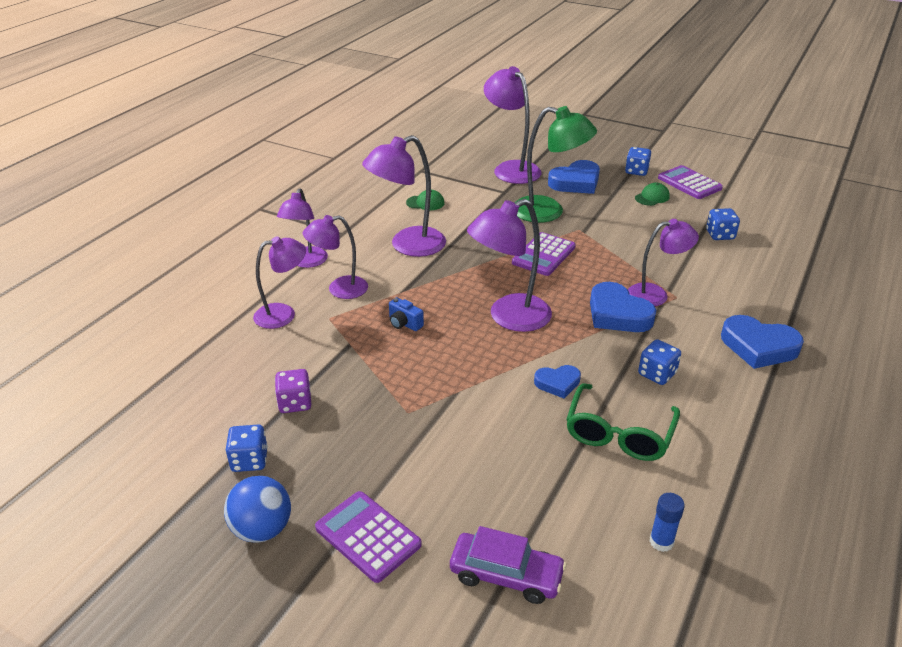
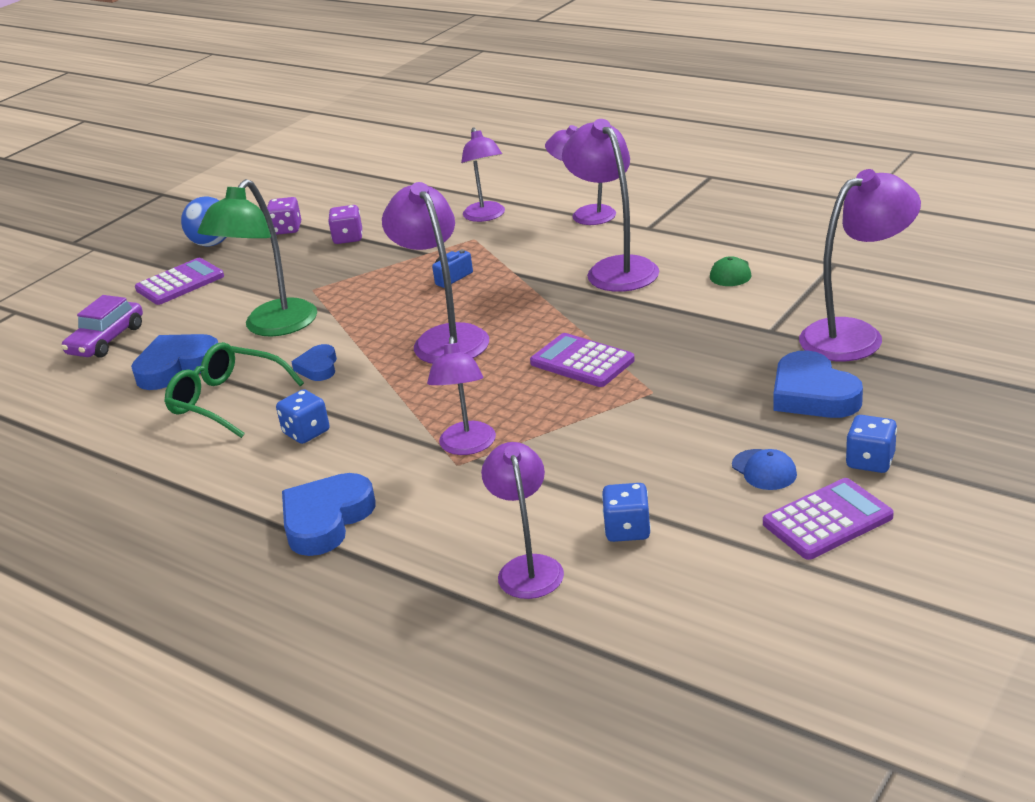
camera: 100 degrees right, 5 degrees down
(249, 460) = (286, 229): blue dice -> purple dice
(339, 289) = (526, 238): purple lamp -> purple lamp (528, 567)
(548, 212) = (707, 367): green lamp -> green lamp (272, 327)
(617, 314) = (431, 413): blue heart -> blue heart (177, 367)
(652, 197) = (764, 470): green cap -> blue cap
(661, 542) = (88, 414): blue glue stick -> none

